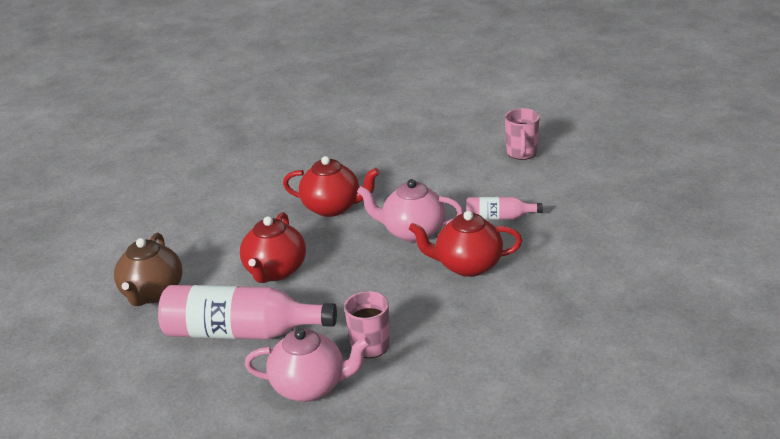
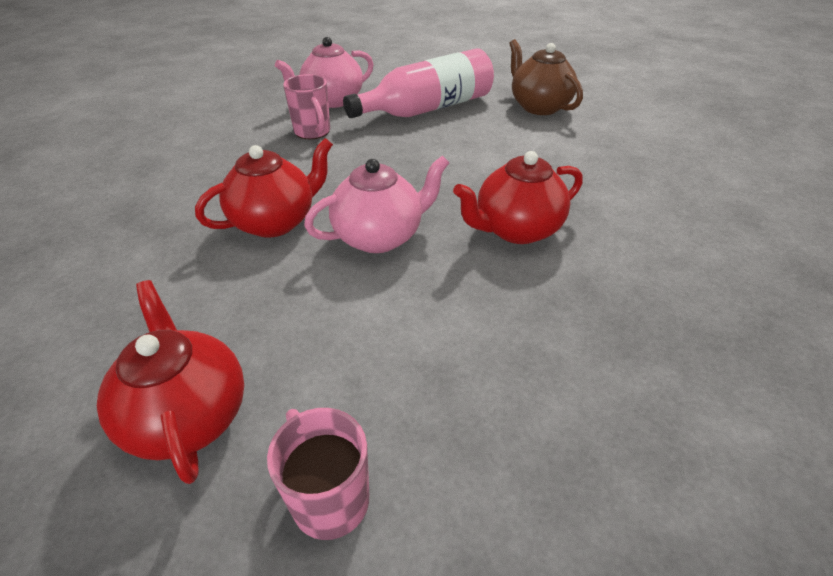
camera: 140 degrees right, 10 degrees up
(275, 271) = (470, 150): red teapot -> red teapot (188, 415)
(499, 217) = (277, 304): pink bottle -> none

